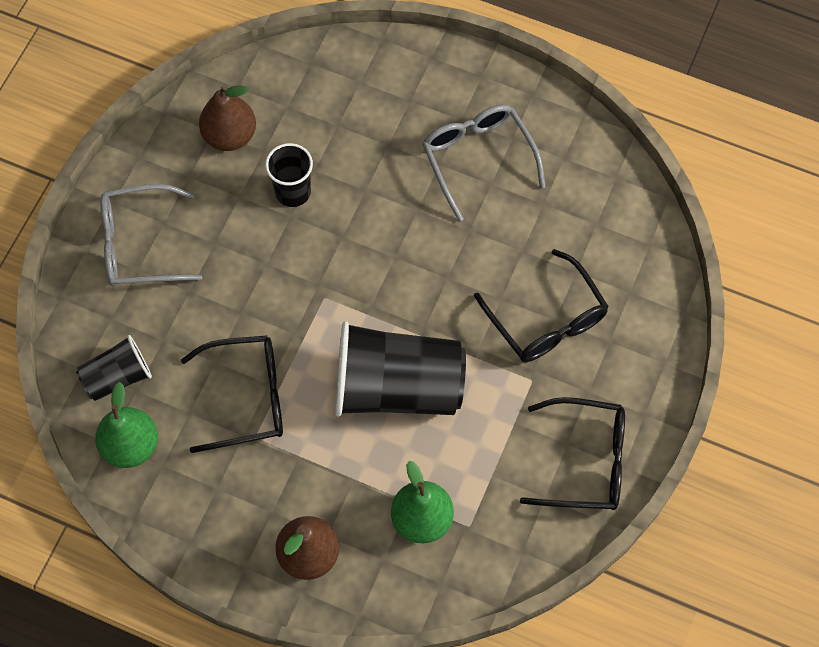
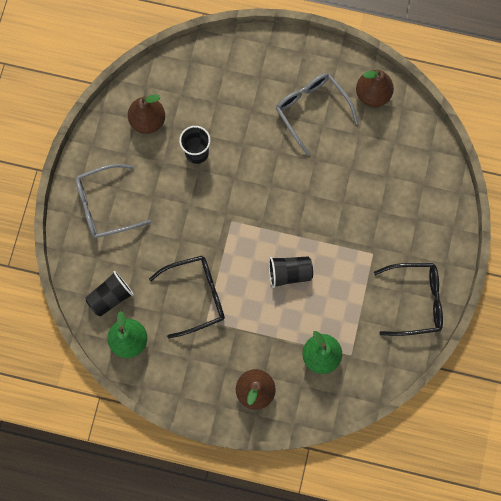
camera: 10 degrees left, 10 degrees up
(397, 388) = (289, 273): black cup -> black cup, size x0.52
(547, 320) = (375, 212): black glasses -> none
(574, 151) = (372, 94): none -> brown pear

